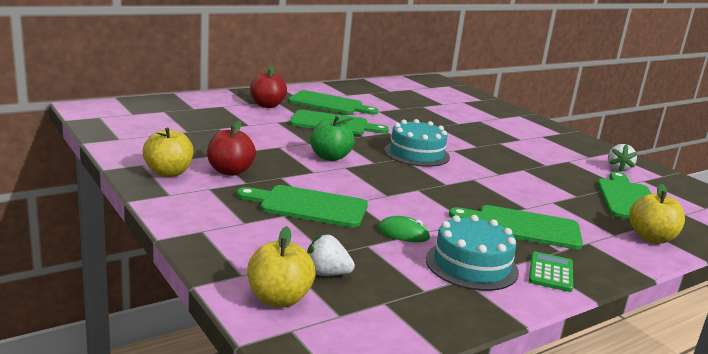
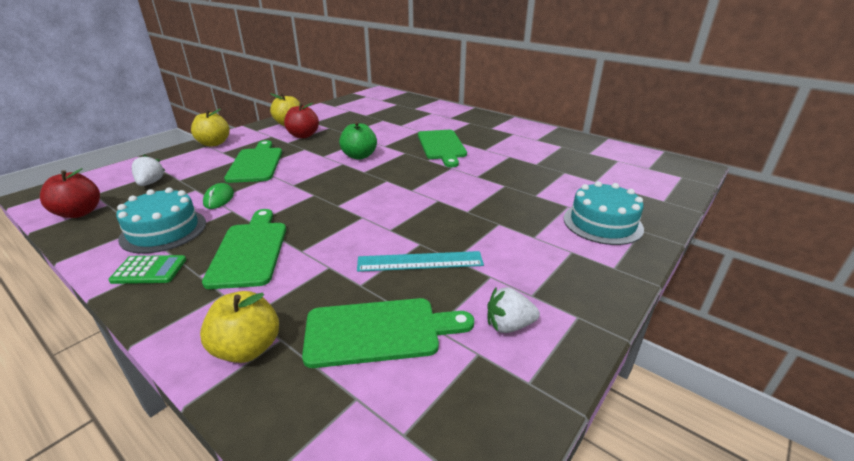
camera: 75 degrees right, 10 degrees up
(267, 105) = (454, 122): red apple -> red apple (79, 213)
(279, 299) = (118, 176): yellow apple -> yellow apple (214, 143)
(328, 104) = (494, 137): green cutting board -> none
(416, 153) = (405, 185): turquoise cake -> turquoise cake (602, 223)
(548, 174) = (420, 261): none -> turquoise ruler

